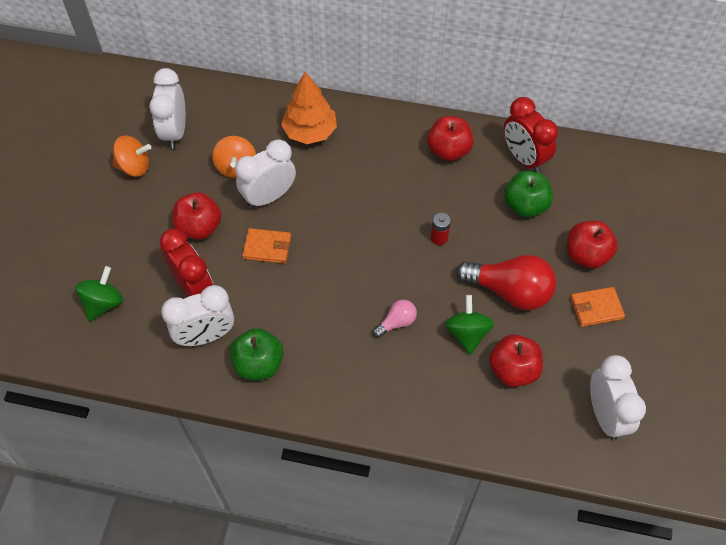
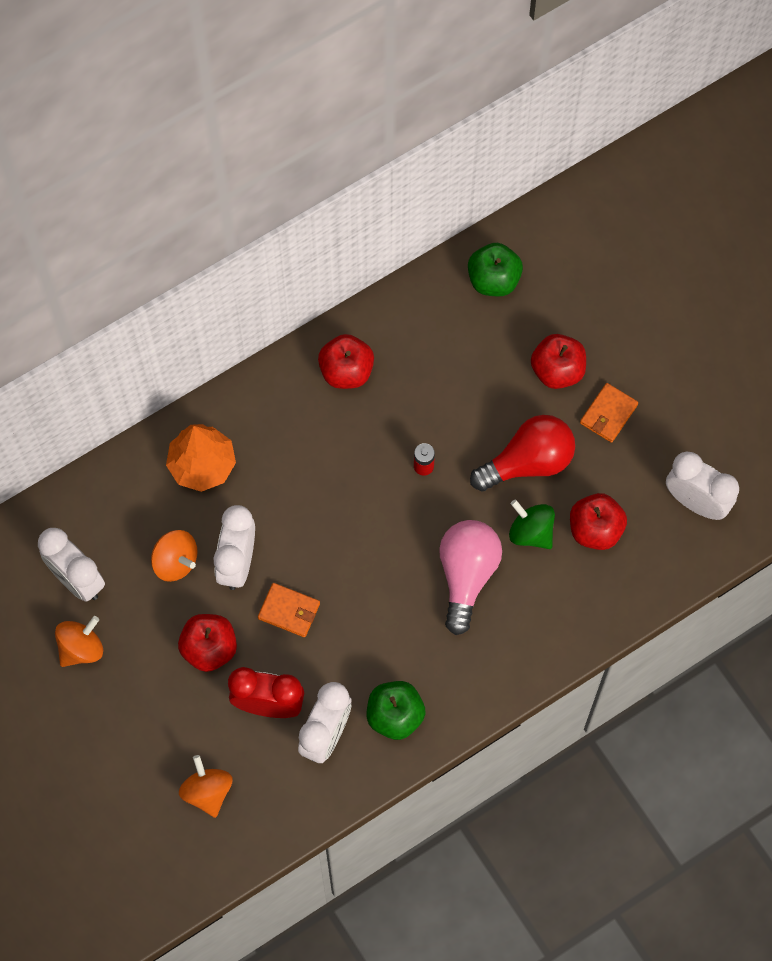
camera: 45 degrees left, 10 degrees up
(103, 303) = (207, 791): green spinning top -> orange spinning top
(267, 247) = (289, 611): orange wallet -> orange wallet turned 60 degrees clockwise
(396, 322) = (466, 575): pink light bulb -> pink light bulb, size x2.03
(523, 158) = (418, 320): red clock -> none
(525, 205) = (464, 368): green apple -> green apple (493, 280)

